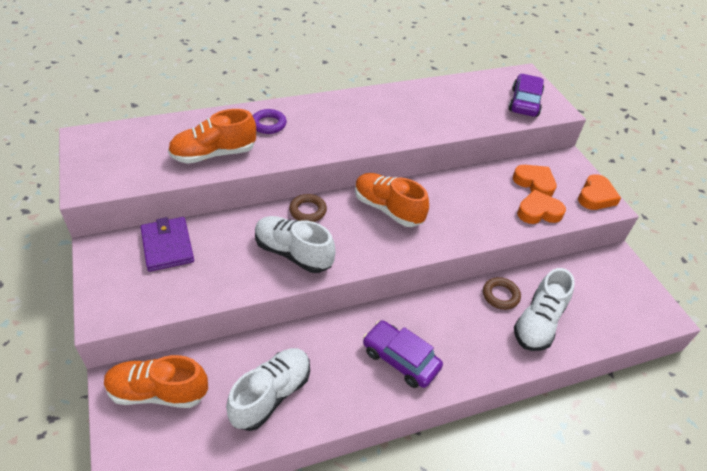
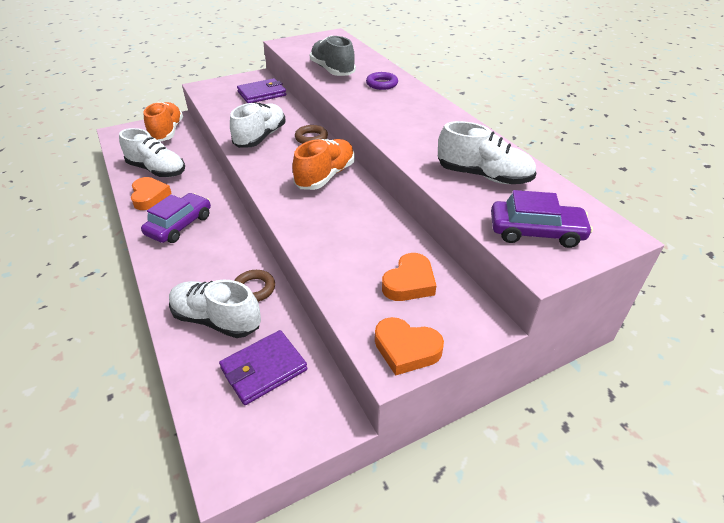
camera: 85 degrees right, 5 degrees down
(214, 154) = (332, 70): orange shoe -> grey shoe
(456, 105) = (483, 176): none -> white shoe
(538, 212) = (353, 284): orange heart -> orange heart (149, 196)
(585, 293) = (264, 369): none -> purple wallet

